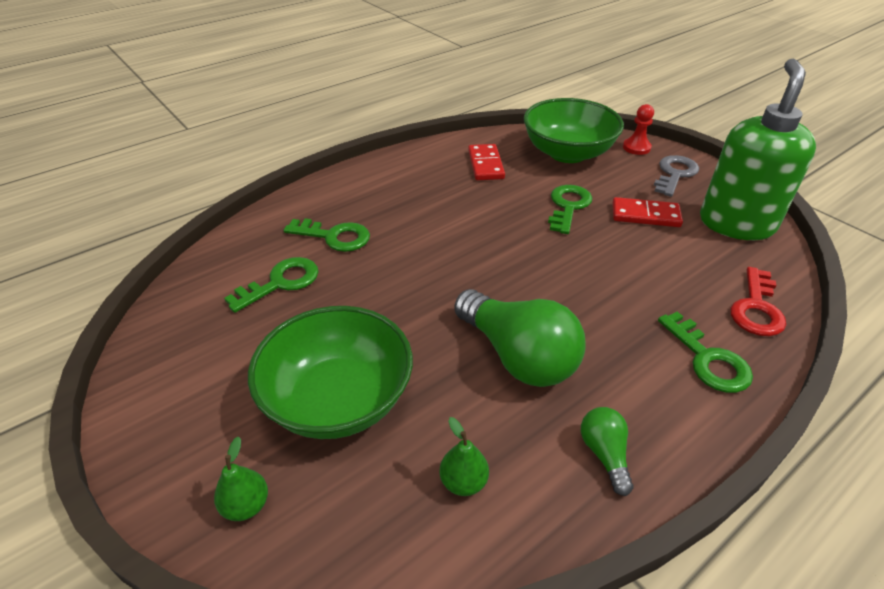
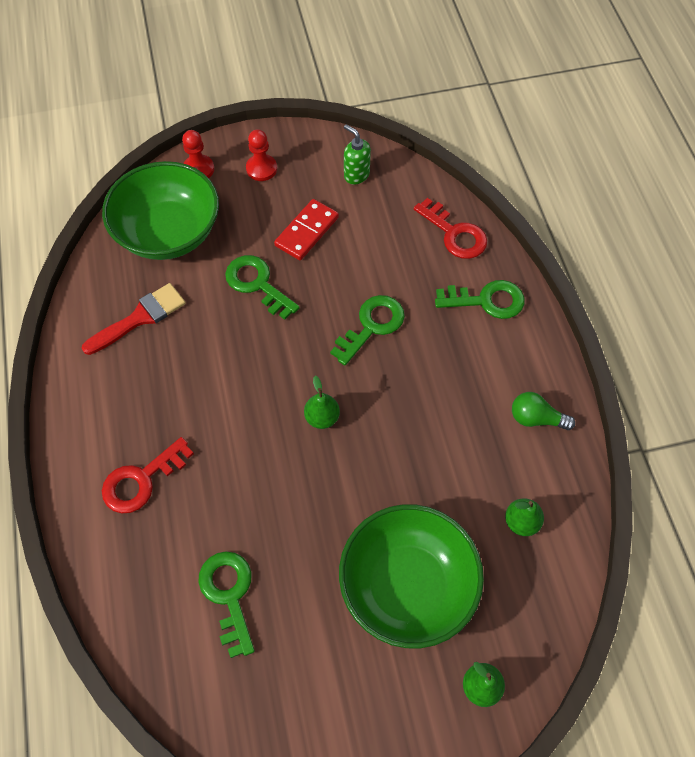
camera: 65 degrees left, 20 degrees up
(334, 236) = (181, 519): green key -> green key (371, 326)
(356, 208) = (141, 480): none -> red key
(475, 282) = (322, 417): none -> green pear
(486, 165) = (140, 318): red domino -> red brush
(518, 356) = (424, 427): green light bulb -> none
(674, 174) = (261, 169): grey key -> red pawn
(736, 224) = (356, 175): green soap dispenser -> green soap dispenser, size x0.41

